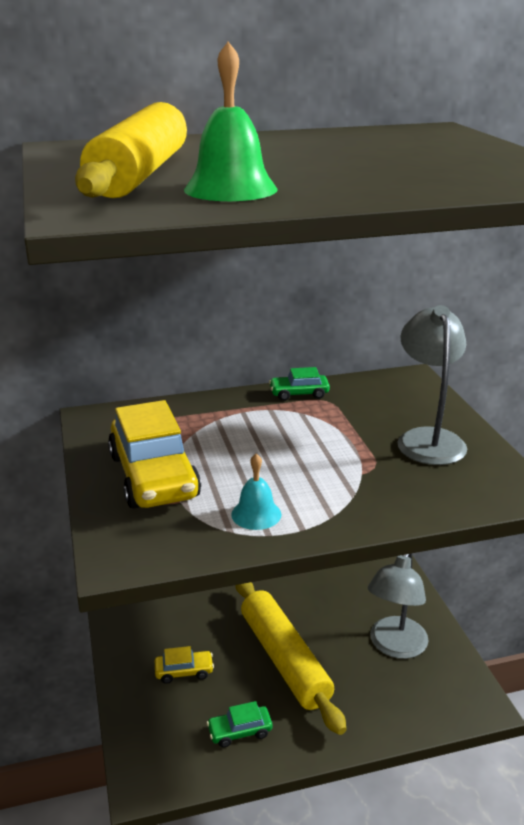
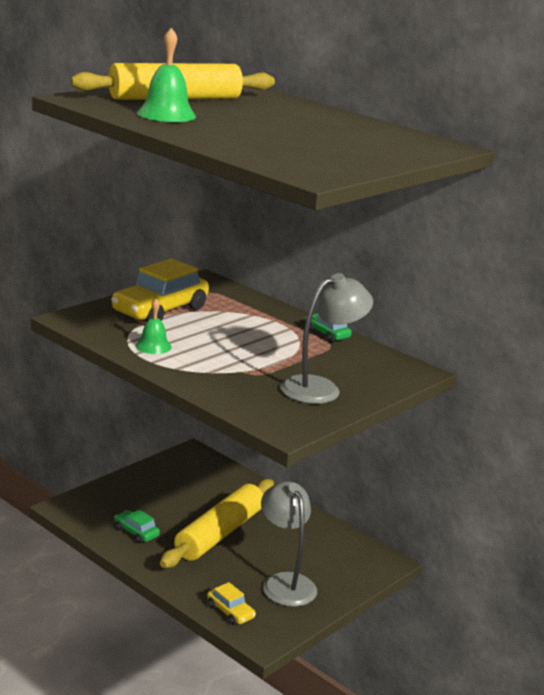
camera: 55 degrees right, 5 degrees down
(184, 671) = (167, 495): yellow car -> yellow car (230, 612)
(256, 514) = (153, 346): turquoise bell -> green bell
(395, 646) = (285, 582): grey lamp -> grey lamp turned 75 degrees clockwise

